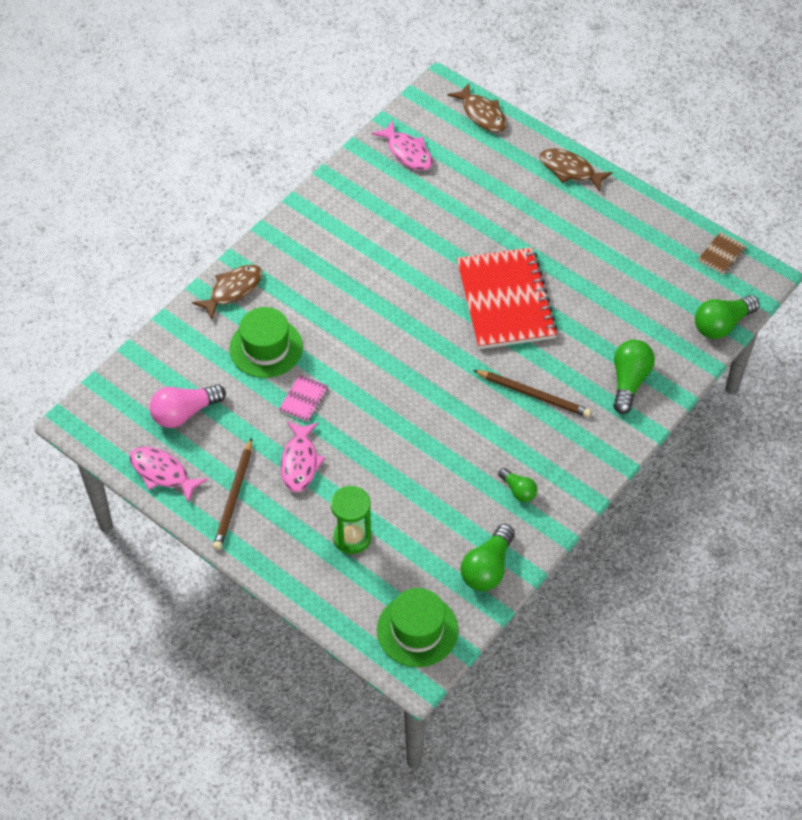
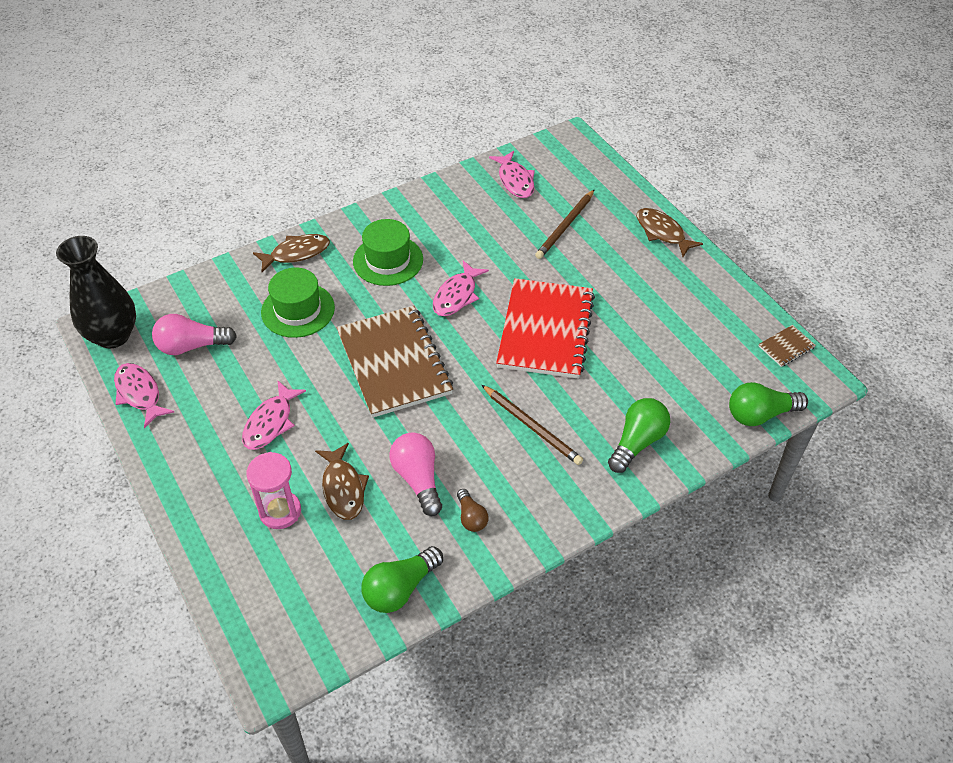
camera: 20 degrees right, 5 degrees down
(101, 425) = (113, 335): none -> black vase
(234, 496) = (191, 435): brown pencil -> brown pencil (565, 226)
(304, 399) = (306, 365): pink notebook -> none
(352, 537) = (280, 511): green hourglass -> pink hourglass
(383, 373) = (394, 363): none -> brown notebook
(408, 290) = (456, 295): none -> pink fish
(417, 630) = (294, 631): green hat -> green hat (388, 260)
(457, 472) = (418, 479): none -> pink light bulb
(482, 114) = (599, 166): brown fish -> brown fish (343, 488)
(518, 490) = (471, 517): green light bulb -> brown light bulb

